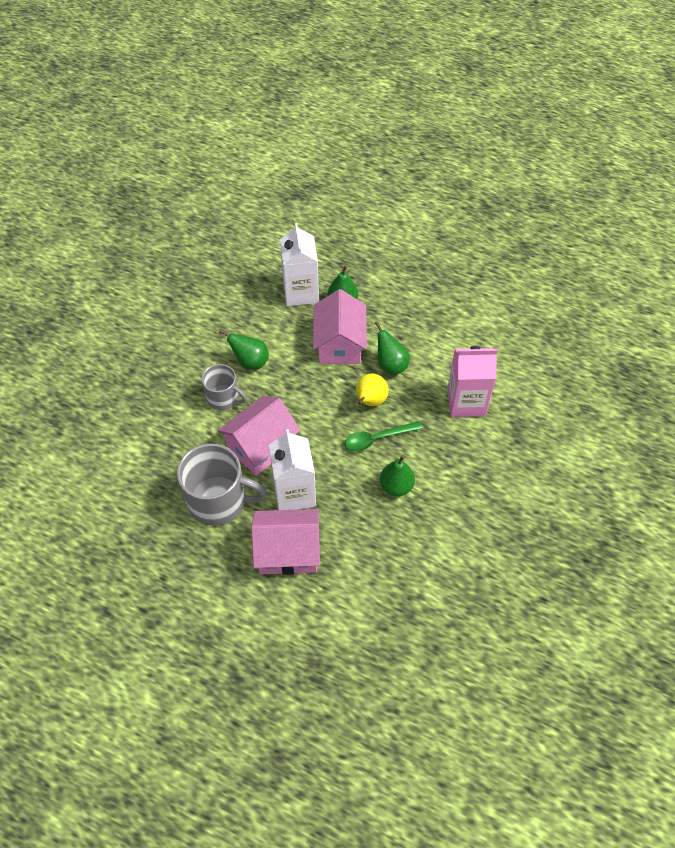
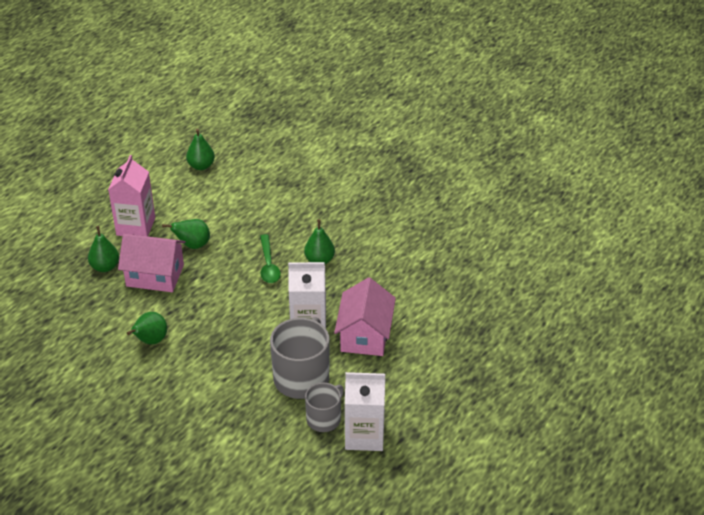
camera: 80 degrees left, 15 degrees down
(223, 398) = (187, 365): grey mug -> grey mug (324, 419)
(261, 446) = (252, 342): pink house -> none
(301, 292) = (78, 295): white carton -> white carton (364, 435)
(370, 401) = (227, 264): yellow pear -> none
(466, 402) = (249, 206): pink carton -> pink carton (136, 226)
(517, 344) = (201, 166): none -> green pear

